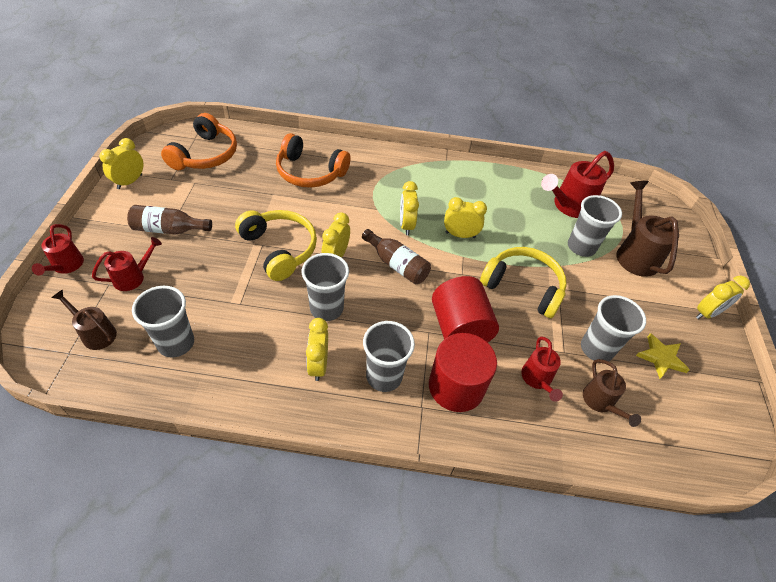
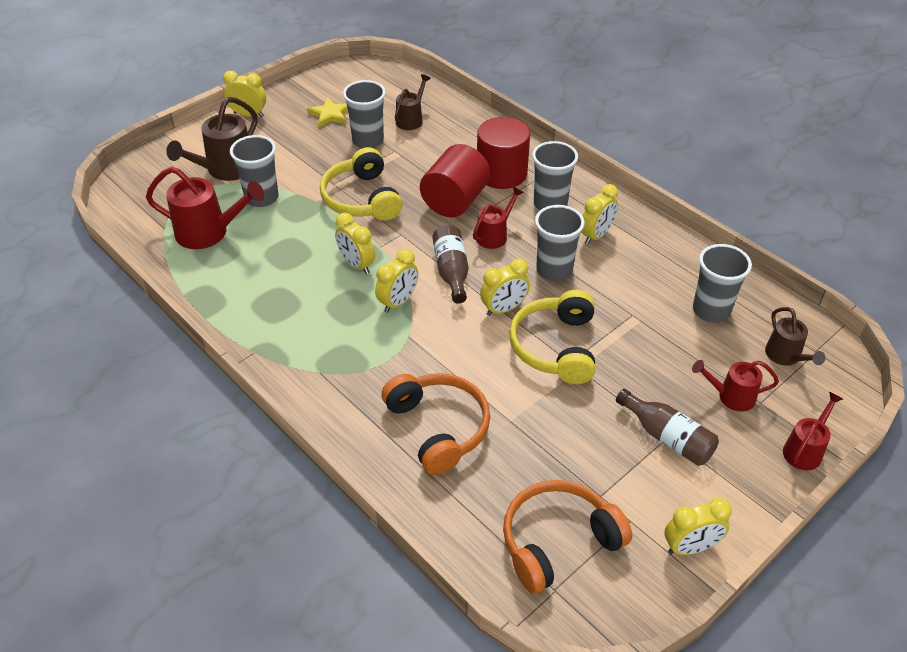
camera: 135 degrees left, 5 degrees down
(537, 380) = (437, 148): red watering can -> red watering can (495, 235)

